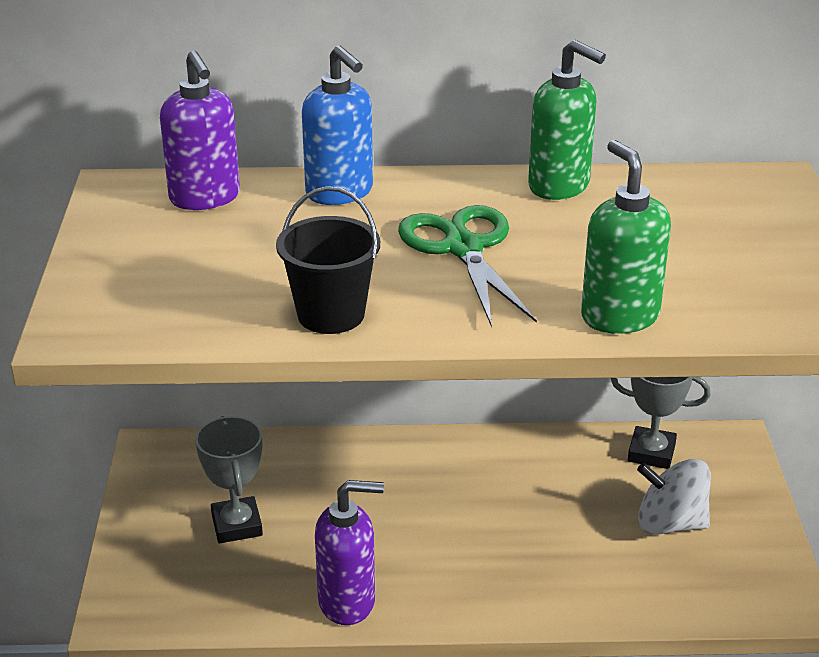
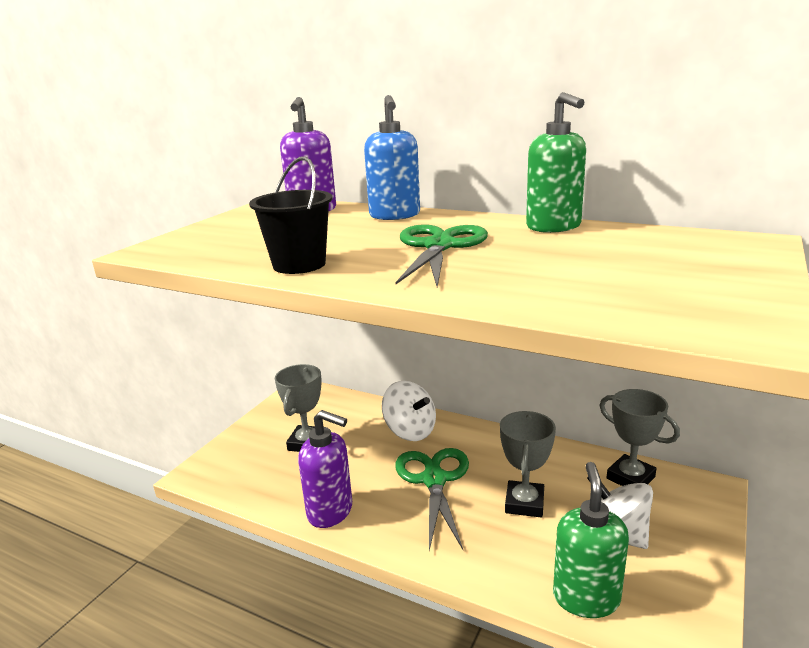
camera: 30 degrees right, 10 degrees down
(361, 467) = (410, 431): none -> white spinning top
(440, 523) = (434, 480): none -> green scissors
(560, 518) = (524, 503): none -> grey trophy
(619, 316) = (514, 296): green soap dispenser -> green soap dispenser (586, 598)

